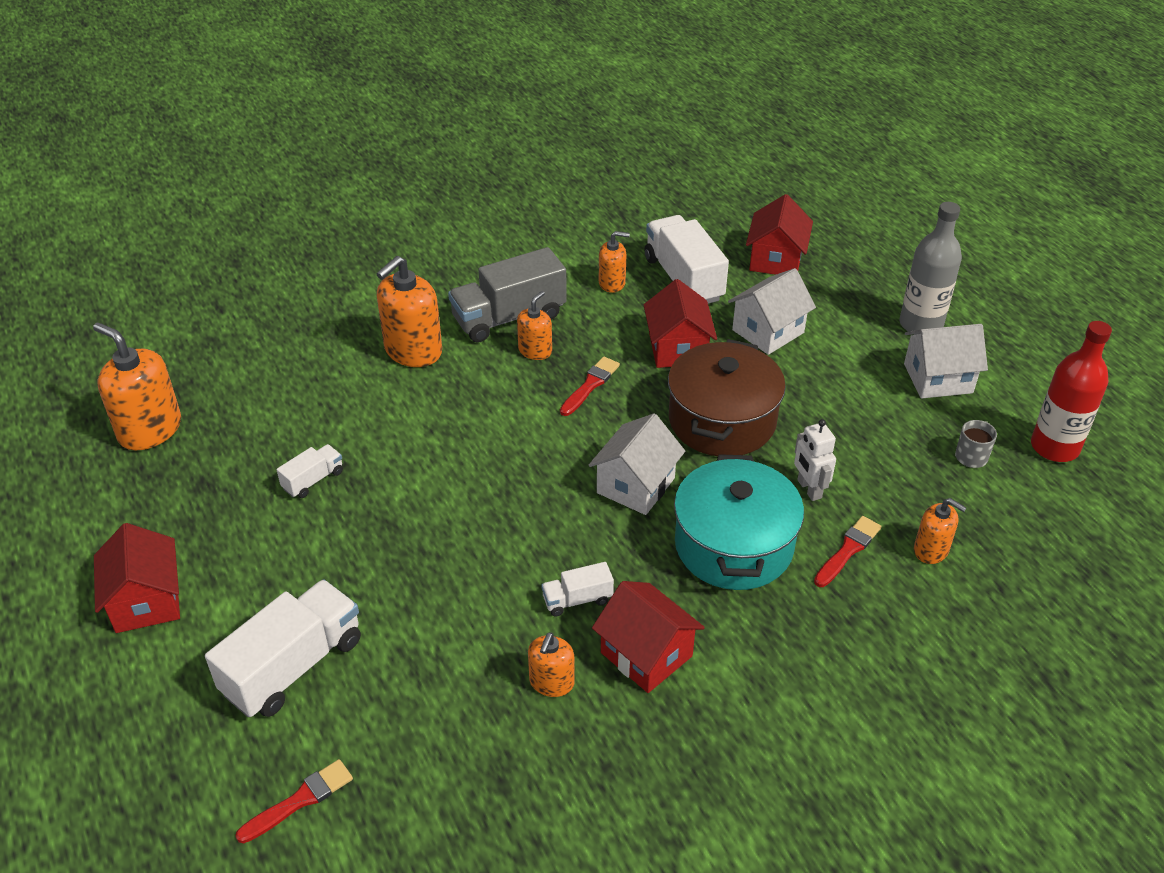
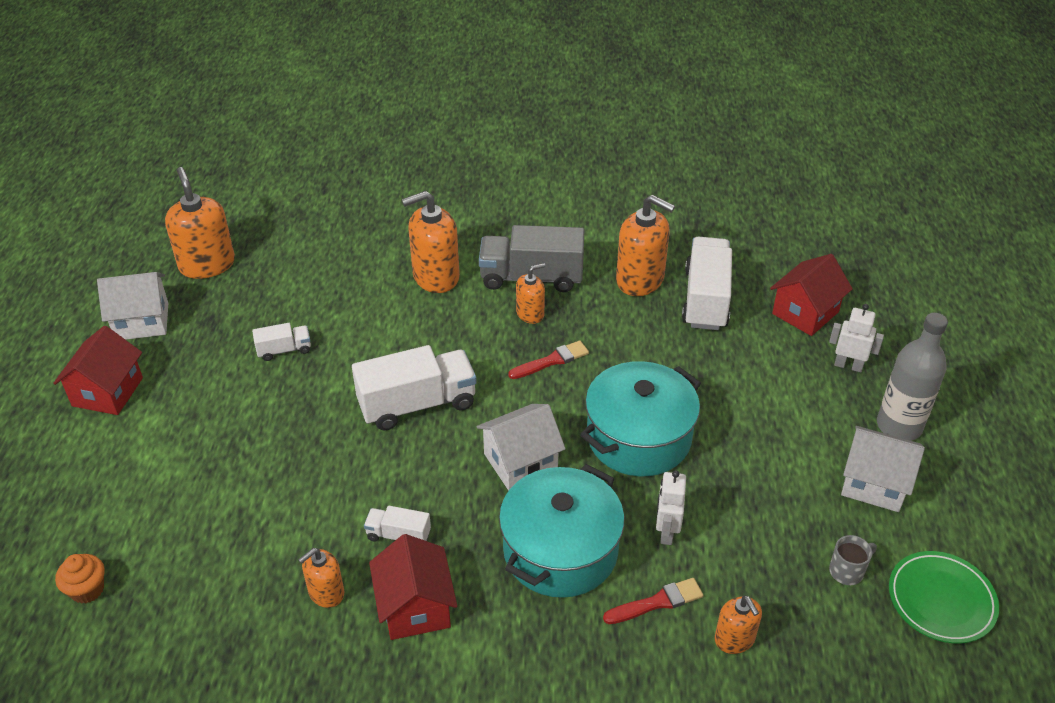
camera: 30 degrees right, 0 degrees up
(293, 666) = (161, 487): white truck -> white truck (417, 404)
(300, 800) = (87, 590): red brush -> orange cupcake
(612, 283) = (640, 280): orange soap dispenser -> orange soap dispenser, size x1.78
(677, 348) = (651, 359): red house -> none
(722, 420) = (638, 437): brown pot -> turquoise pot
(768, 331) = (744, 375): white house -> white house (142, 321)
(844, 291) = (848, 365): none -> white robot
(1054, 447) = (941, 600): red bottle -> green plate

